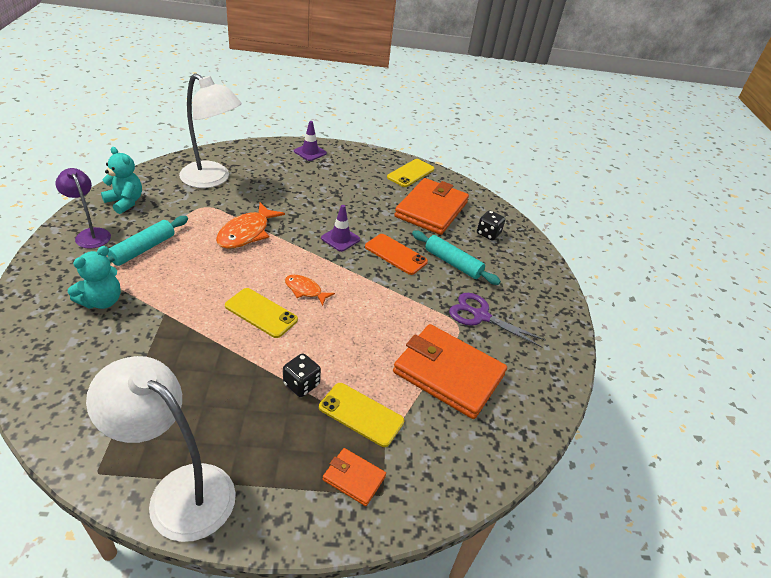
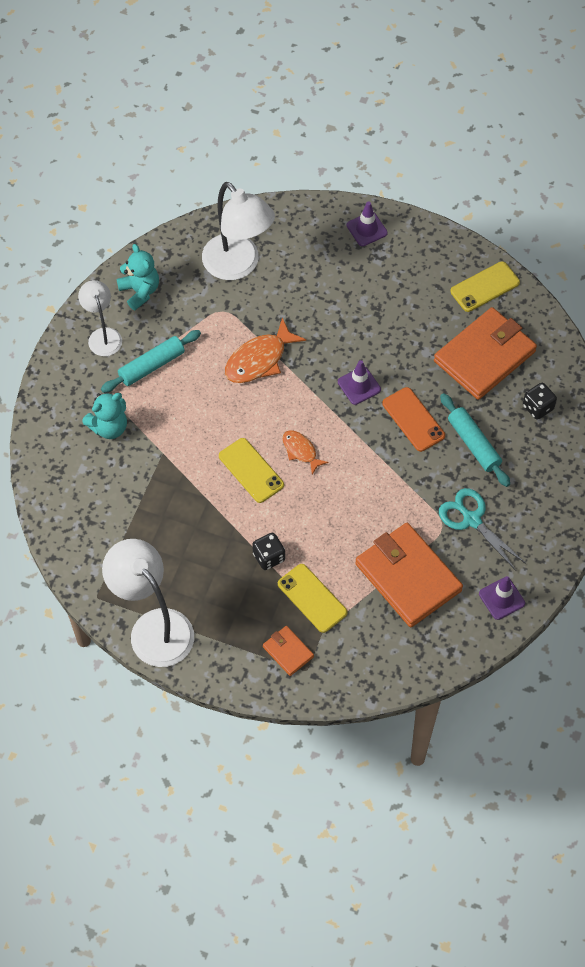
camera: 25 degrees right, 20 degrees up
(90, 234) = (103, 335): purple lamp -> white lamp
(480, 316) = (472, 519): purple scissors -> turquoise scissors
(542, 373) = (501, 598): none -> purple traffic cone

